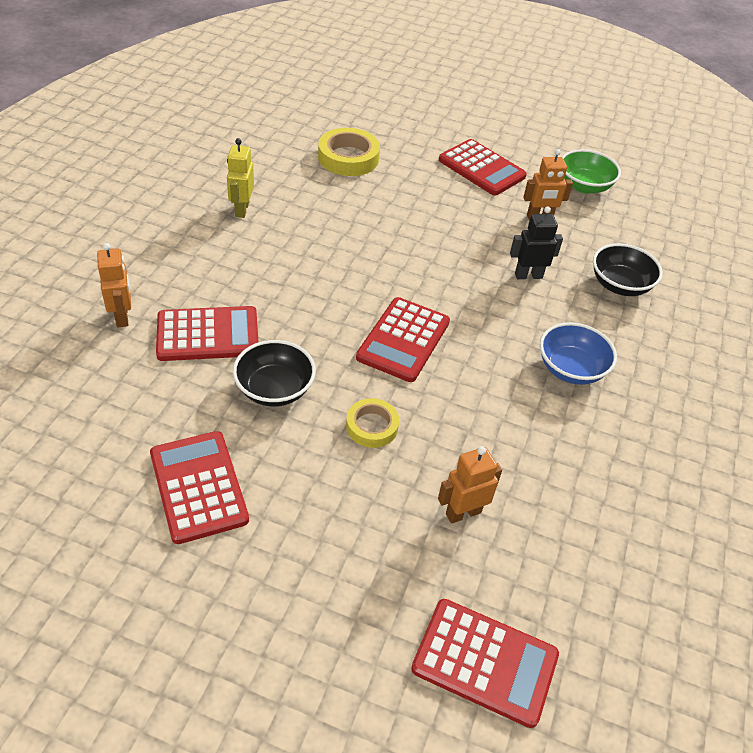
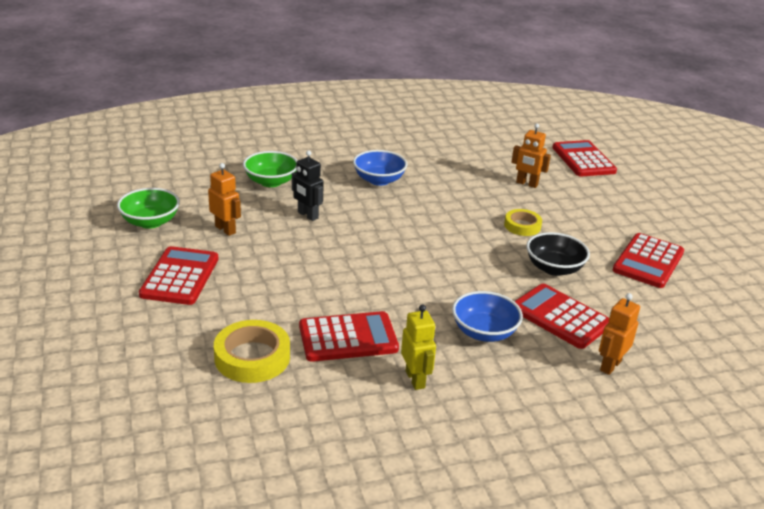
camera: 125 degrees left, 15 degrees down
(241, 209) = (415, 379): yellow robot -> yellow robot turned 75 degrees counterclockwise
(246, 274) = (484, 332): none -> blue bowl
(403, 340) = (442, 240): red calculator -> red calculator (348, 338)
(620, 285) = (271, 182): black bowl -> green bowl

